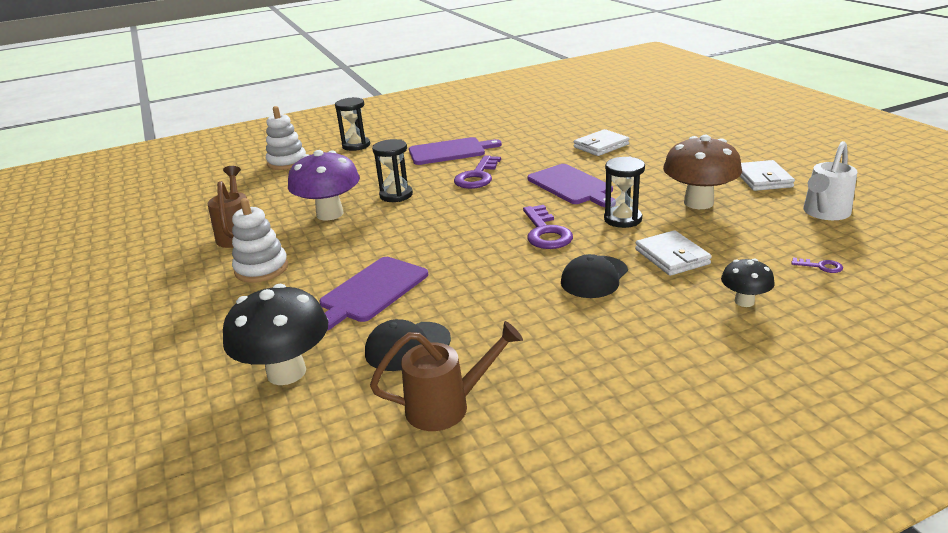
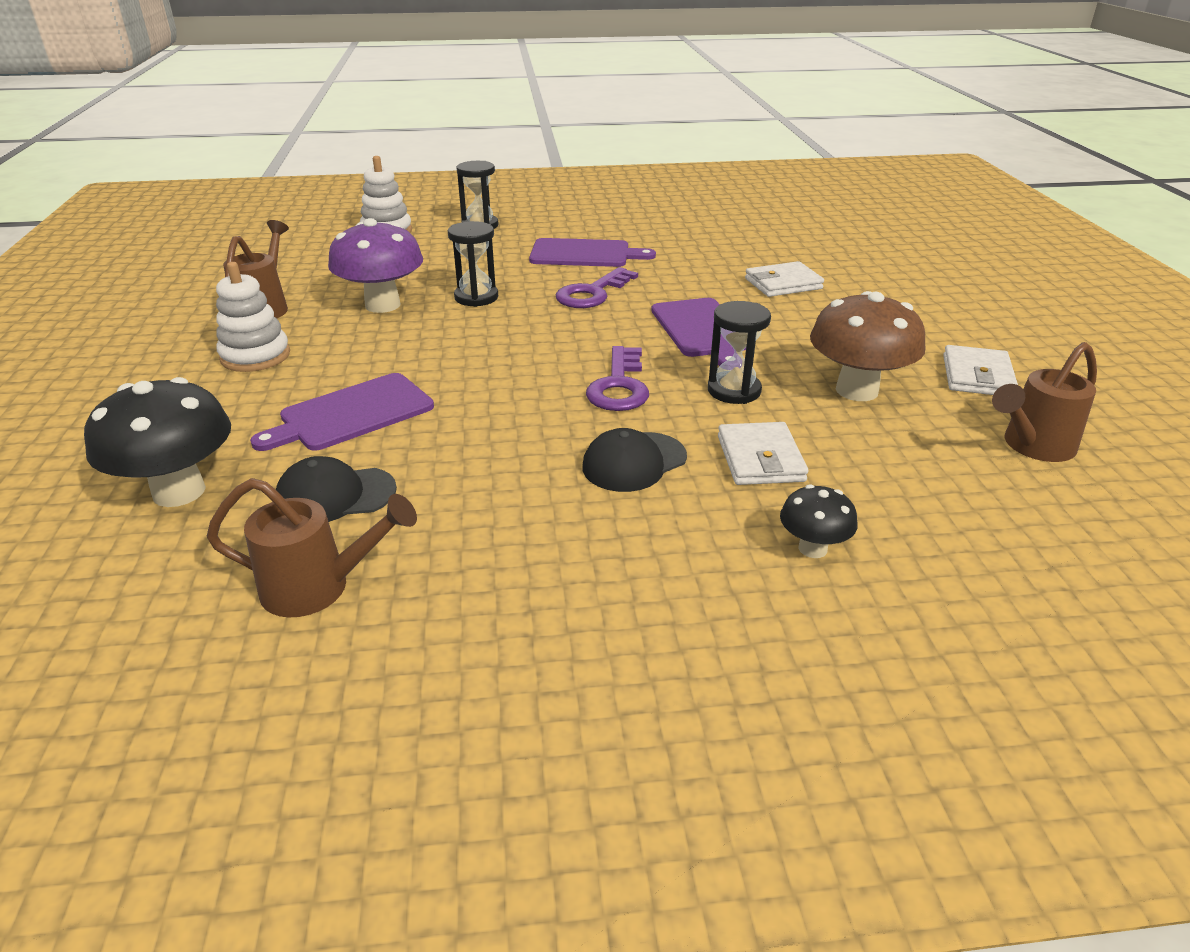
camera: 15 degrees right, 5 degrees up
(821, 266) = (966, 525): purple key -> none
(824, 213) = (1033, 446): white watering can -> brown watering can

